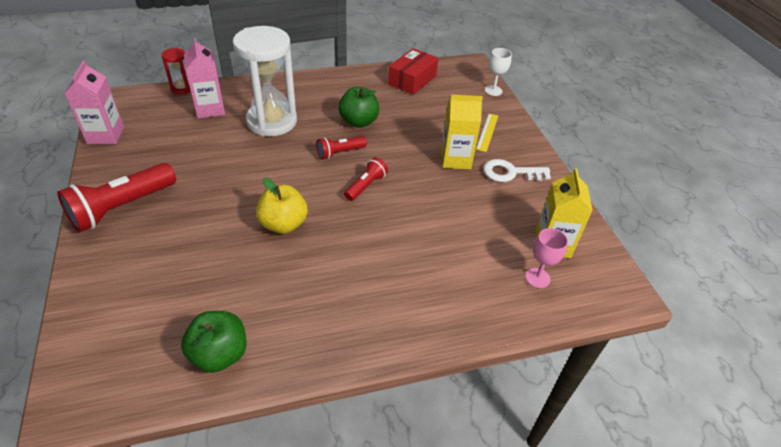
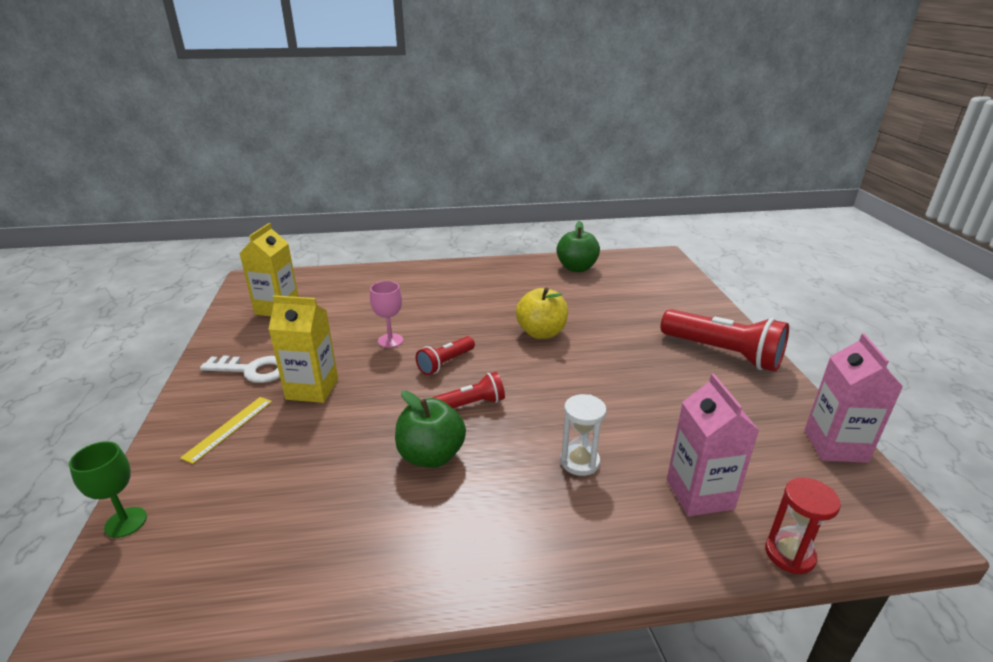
camera: 170 degrees left, 15 degrees down
(122, 207) = (723, 353): red flashlight -> red flashlight turned 75 degrees clockwise
(272, 121) = (579, 462): white hourglass -> white hourglass, size x0.46
(412, 80) = (279, 564): red box -> none
(493, 91) = (126, 522): white goblet -> green goblet
(537, 278) = (316, 290): pink goblet -> pink goblet (390, 340)

